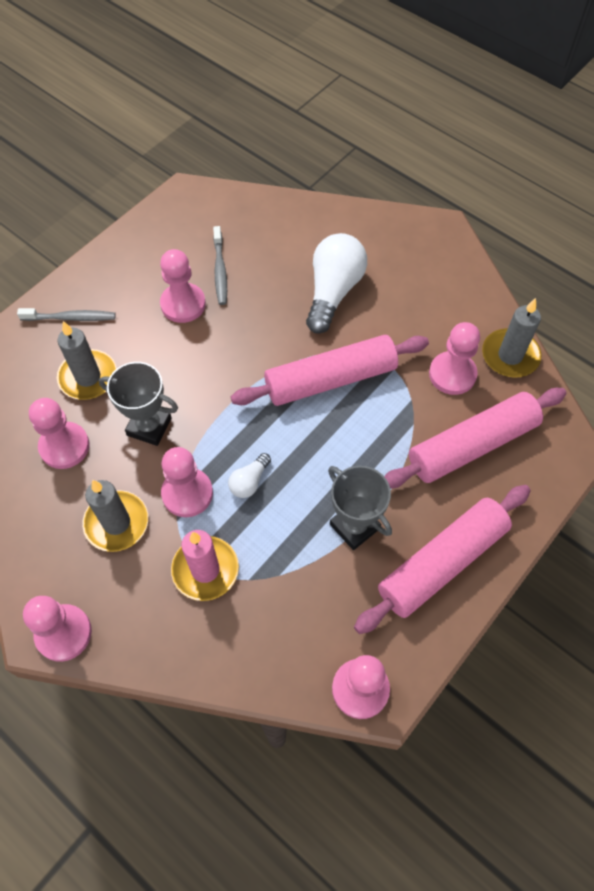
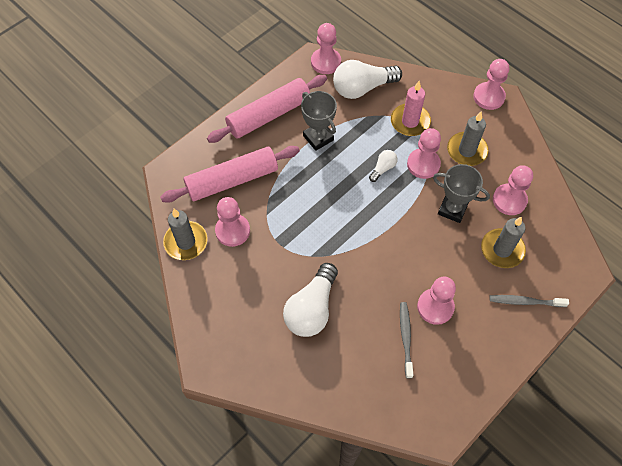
camera: 175 degrees left, 0 degrees up
(288, 633) = (362, 88): none -> white light bulb
(330, 379) = (322, 234): pink rolling pin -> none

